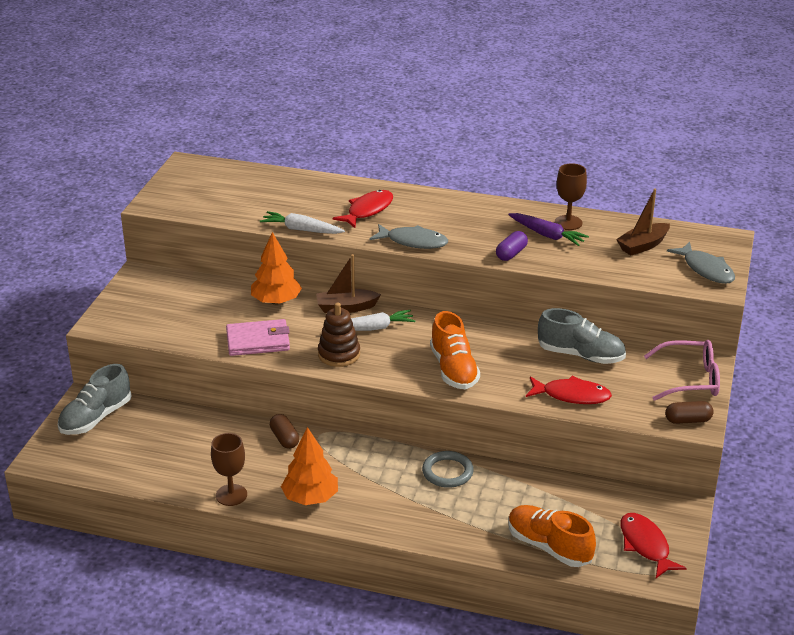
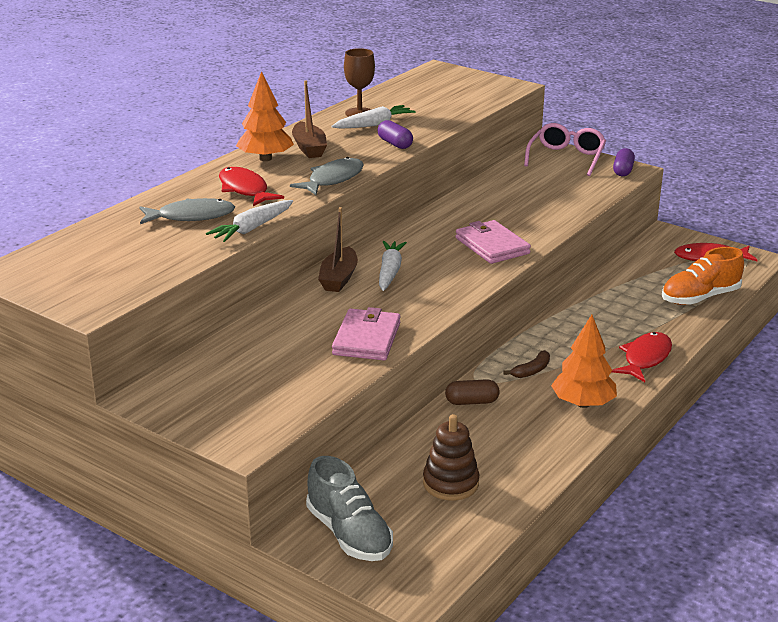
camera: 70 degrees left, 5 degrees down
(231, 495) = (557, 452): brown goblet -> none
(276, 301) = (292, 315): orange tree -> orange tree (265, 158)
(339, 354) = (427, 297): brown stacking toy -> brown stacking toy (450, 483)
(349, 461) = (531, 371): none -> brown banana
(447, 472) = (574, 322): grey ring -> none
(453, 369) = (492, 246): orange shoe -> pink wallet
(547, 235) = (374, 124): purple carrot -> white carrot
(572, 395) = (564, 205): red fish -> red fish (645, 358)
(580, 355) = (504, 189): grey shoe -> none
(643, 245) = (425, 96): brown boat -> brown boat (309, 148)
(688, 420) = (623, 171): brown capsule -> purple capsule
(706, 269) = (482, 84): grey fish -> grey fish (191, 216)

